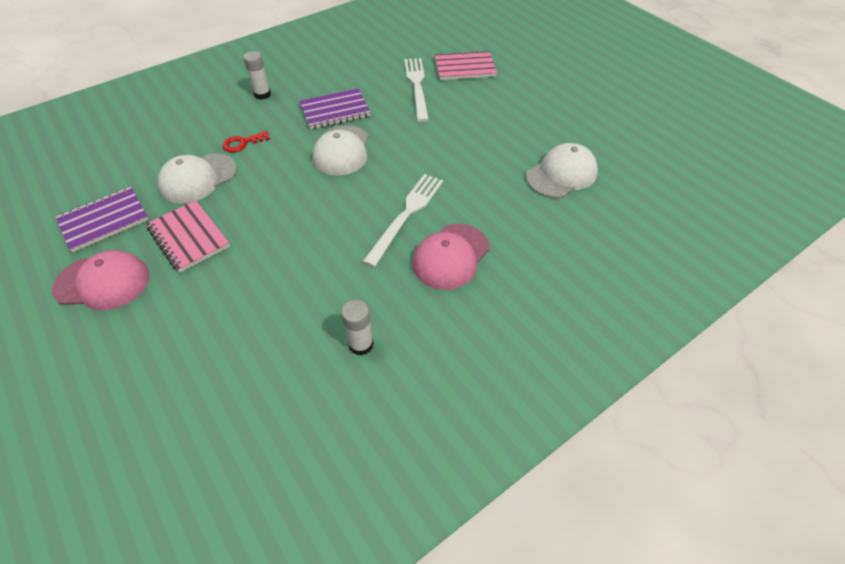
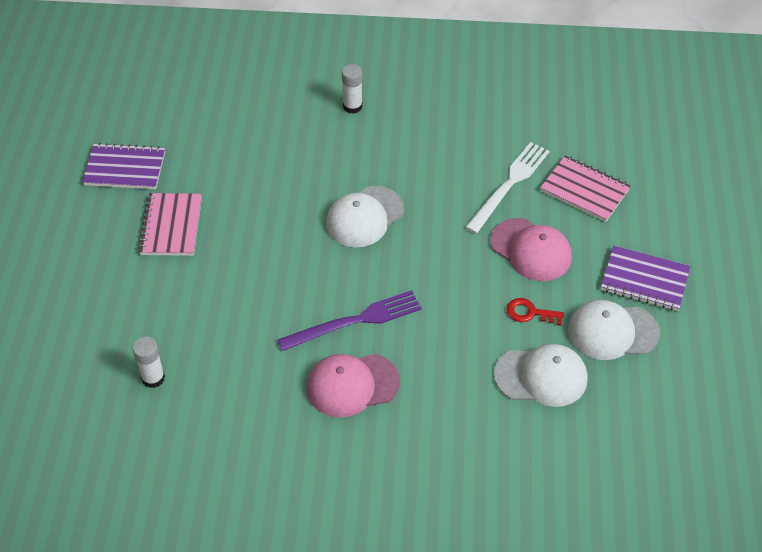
camera: 40 degrees right, 0 degrees up
(103, 282) = (85, 227): pink cap -> pink cap (531, 250)
(198, 178) = (223, 171): white cap -> white cap (612, 332)
(242, 143) = (288, 154): red key -> red key (530, 313)
(335, 111) = (401, 167): purple notebook -> purple notebook (644, 280)
(361, 344) = (213, 407): white glue stick -> white glue stick (153, 378)
(406, 215) = (355, 321): white fork -> purple fork

